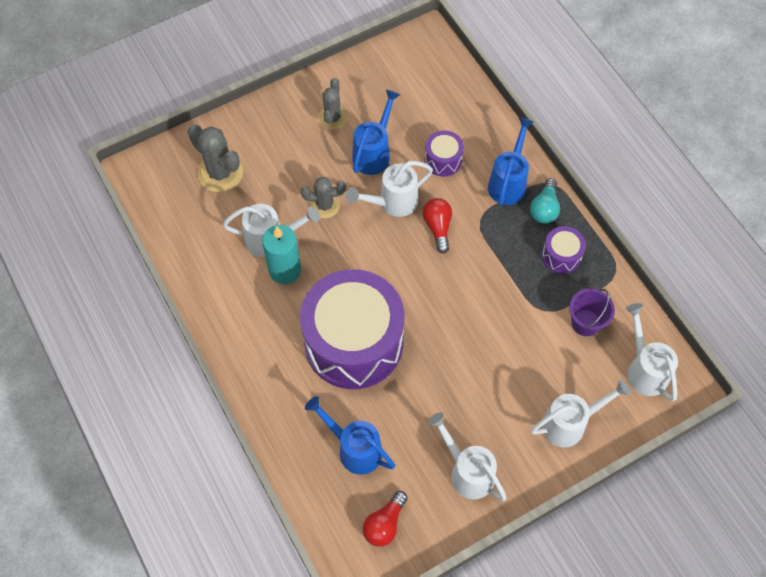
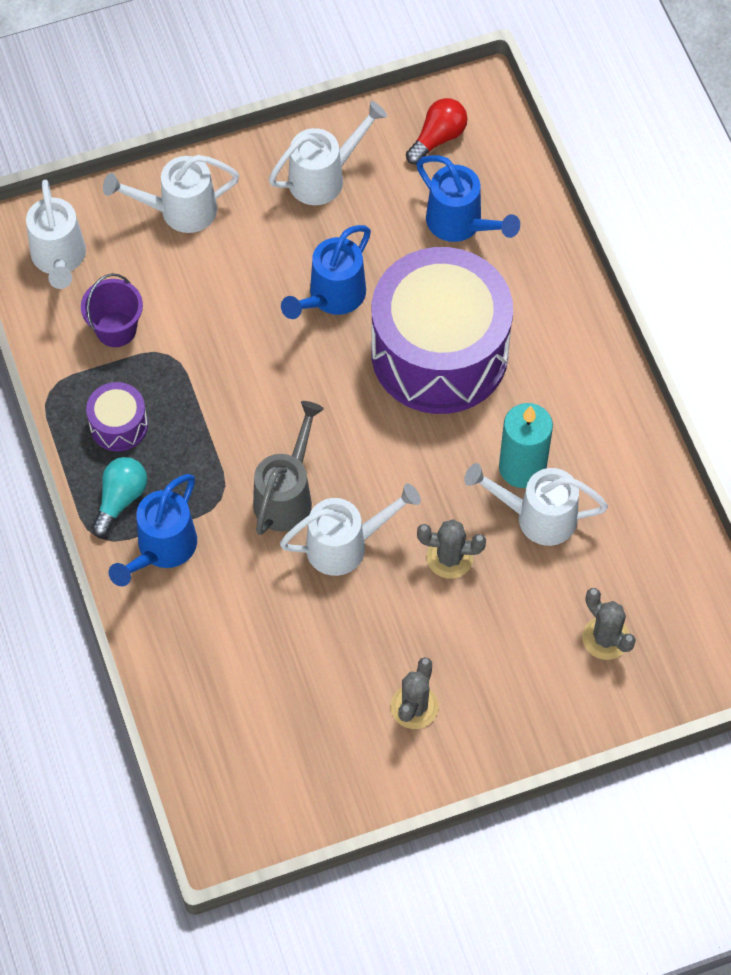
camera: 170 degrees left, 0 degrees up
(220, 173) = (605, 638): grey cactus -> grey cactus, size x0.65
(373, 153) = (359, 632): blue watering can -> blue watering can (332, 297)
(438, 227) = (286, 496): red light bulb -> grey watering can
(443, 160) = (253, 603): purple drum -> none
(467, 472) = (324, 177): white watering can -> white watering can turned 90 degrees counterclockwise

